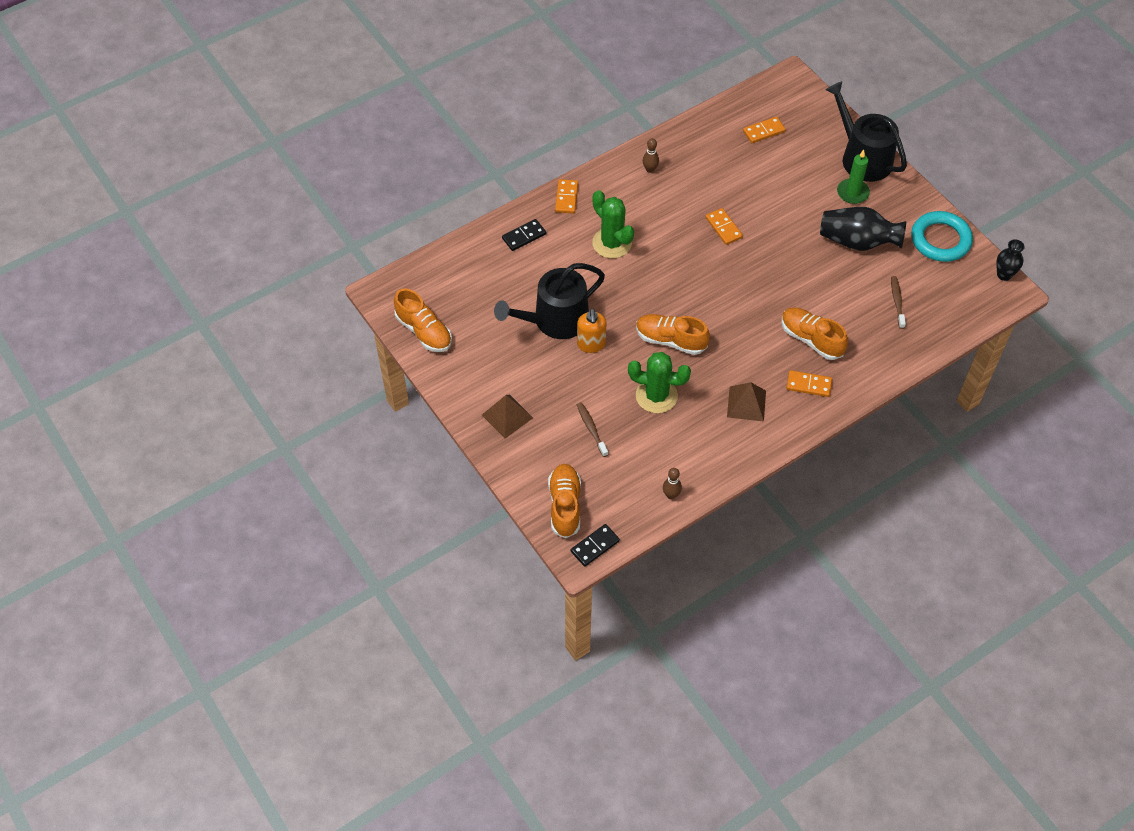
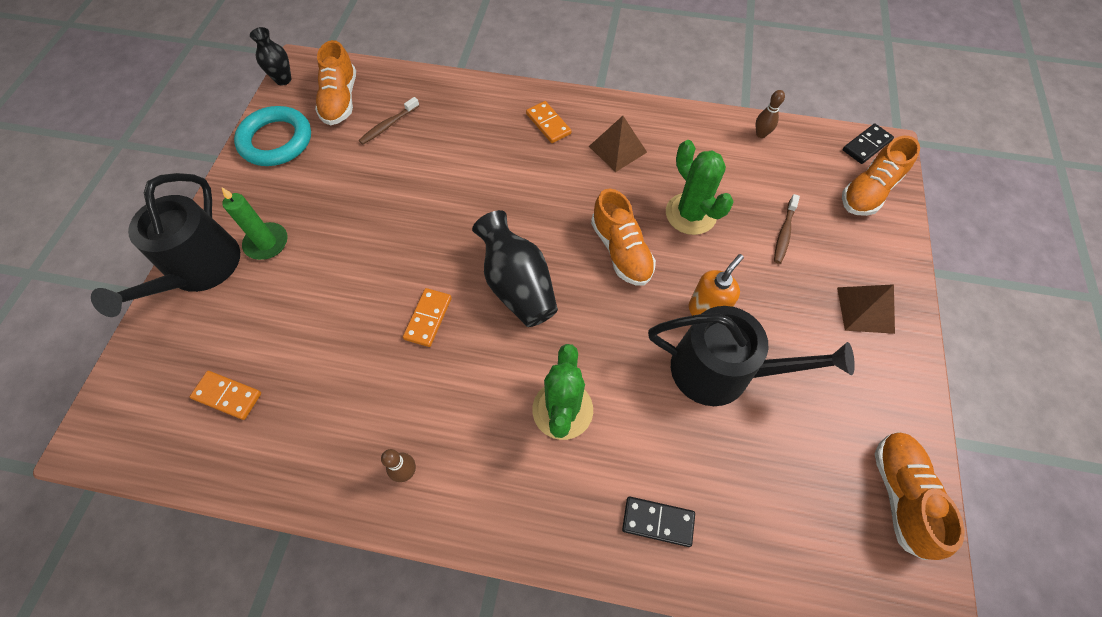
camera: 135 degrees left, 5 degrees up
(566, 198) = (548, 531): orange domino -> none
(595, 546) = (866, 145): black domino -> black domino turned 45 degrees counterclockwise
(811, 339) = (497, 153): orange shoe -> orange shoe (340, 100)
(857, 242) = (338, 196): black vase -> black vase (517, 285)

